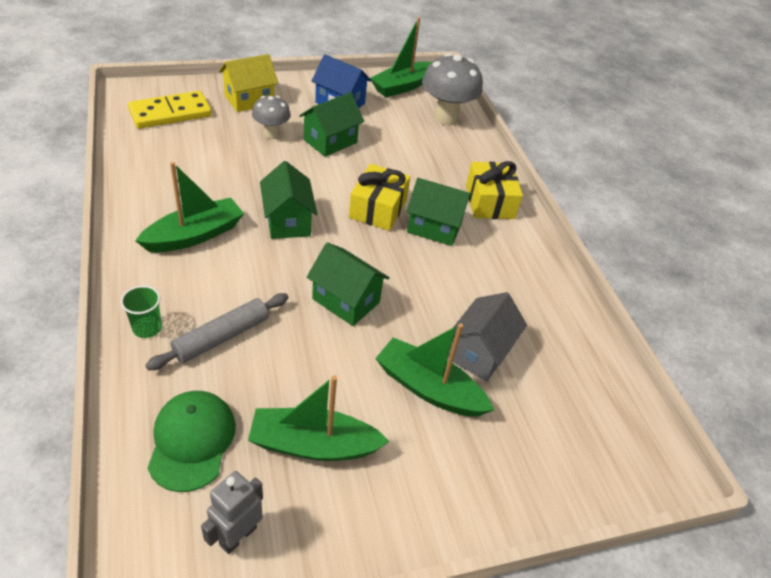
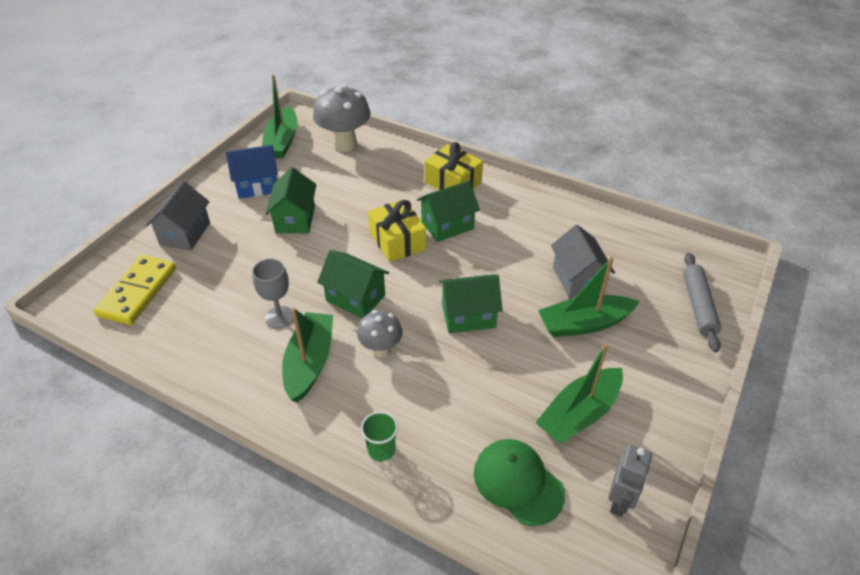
camera: 40 degrees left, 0 degrees up
(221, 337) = (435, 408): grey rolling pin -> grey rolling pin (698, 306)
(222, 193) = (279, 317): none -> grey goblet
(238, 536) = (619, 501): grey robot -> grey robot turned 150 degrees counterclockwise
(249, 100) = (185, 233): yellow house -> grey house
(271, 134) = (245, 247): grey mushroom -> grey mushroom (381, 350)

